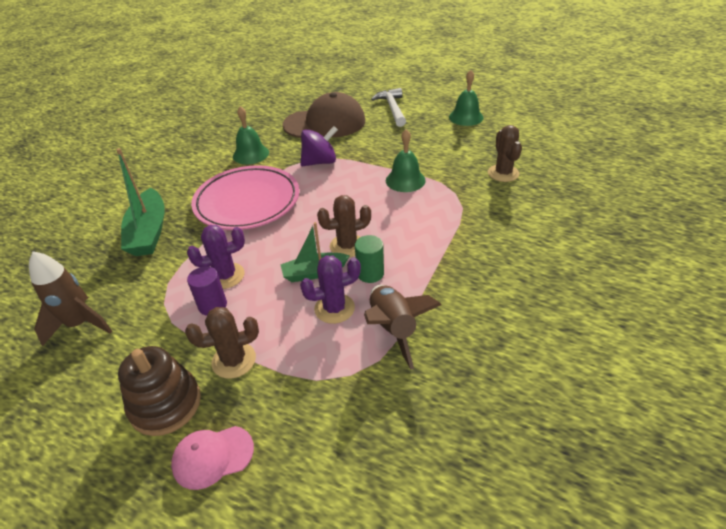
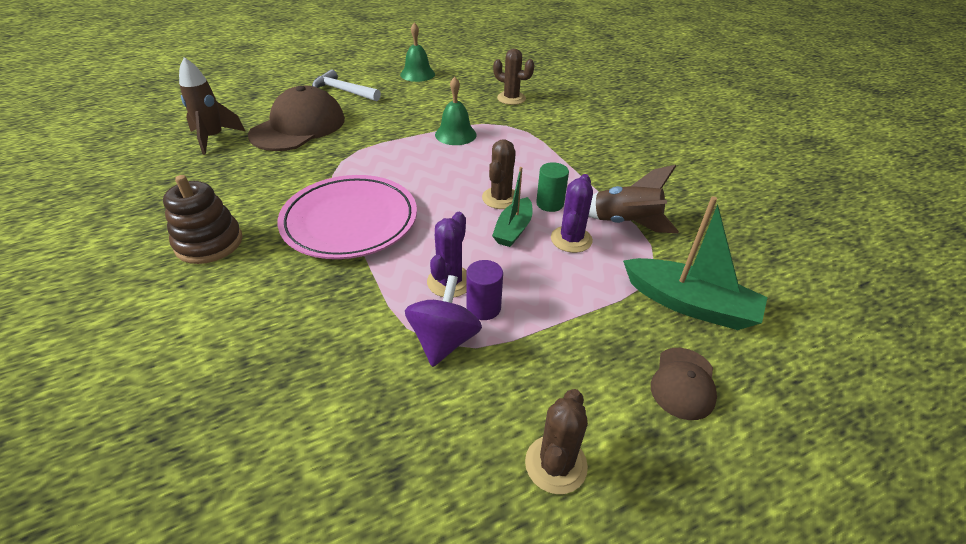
camera: 55 degrees left, 0 degrees up
(80, 324) = (389, 429): brown rocket -> brown rocket (214, 138)
(149, 232) = (291, 309): green boat -> green boat (689, 304)
(165, 404) = (592, 393): brown stacking toy -> brown stacking toy (209, 243)
(212, 456) = (683, 383): pink cap -> brown cap
(234, 360) = (576, 323): brown cactus -> brown cactus (556, 464)
(251, 154) = (268, 185): green bell -> none
(320, 162) = (357, 157): purple spinning top -> purple spinning top (444, 340)

